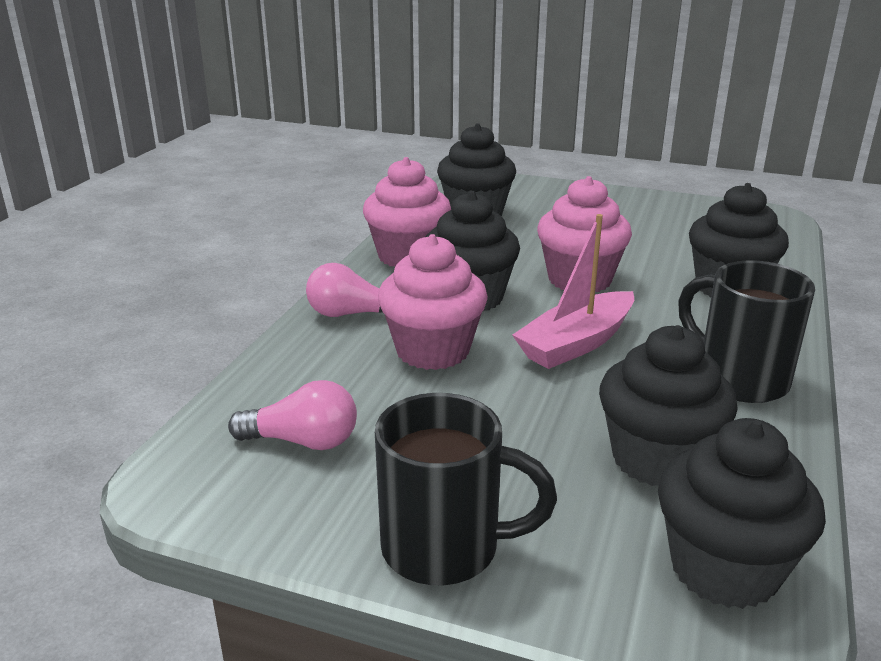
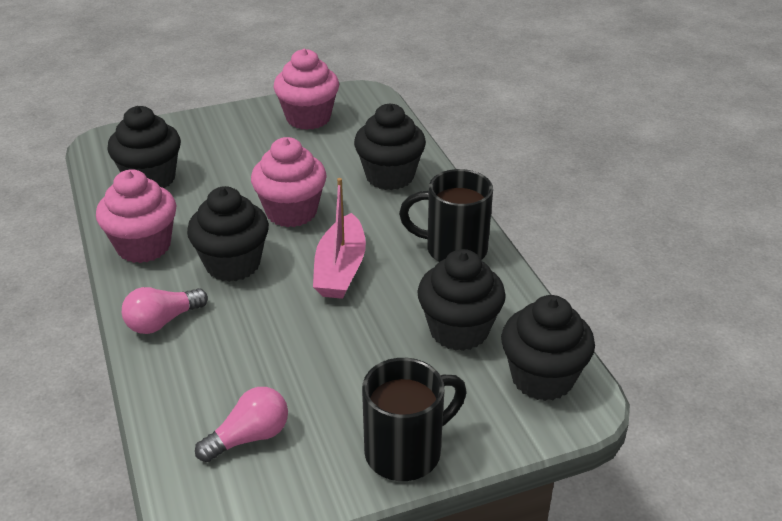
camera: 40 degrees left, 10 degrees up
(433, 351) = (255, 322): pink cupcake -> pink cupcake (308, 118)

